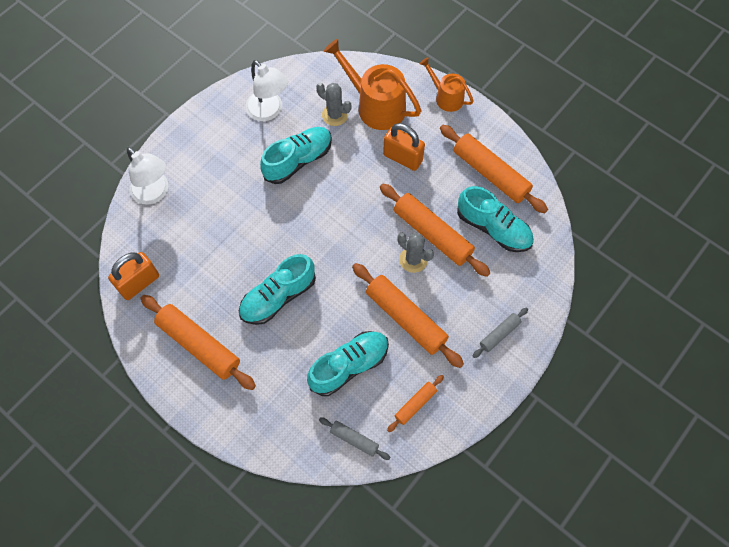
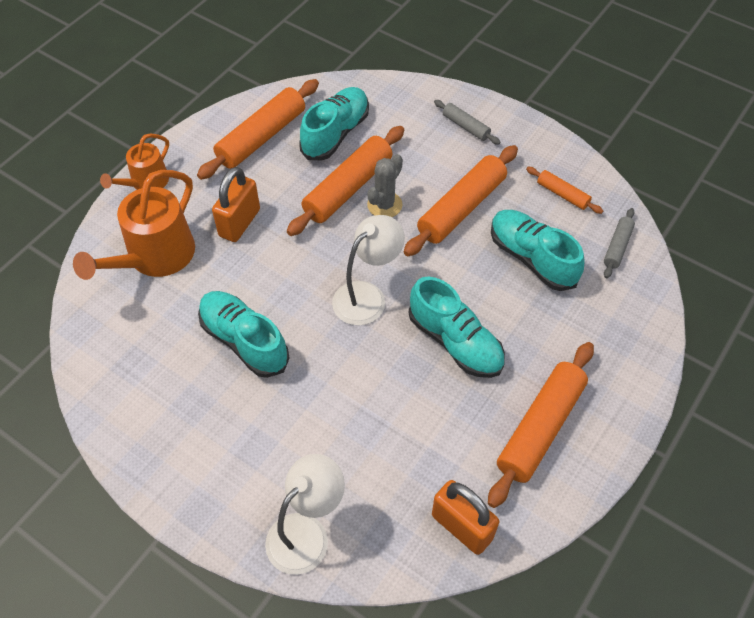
camera: 95 degrees left, 10 degrees down
(269, 111) = (157, 388): white lamp -> white lamp (367, 296)
(335, 115) = (168, 303): grey cactus -> none

